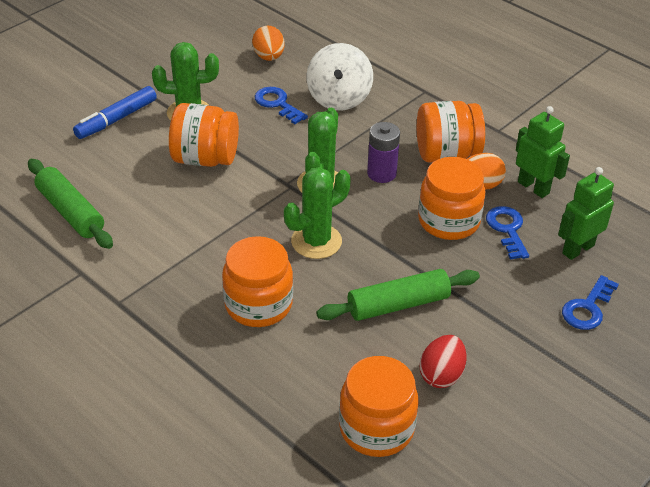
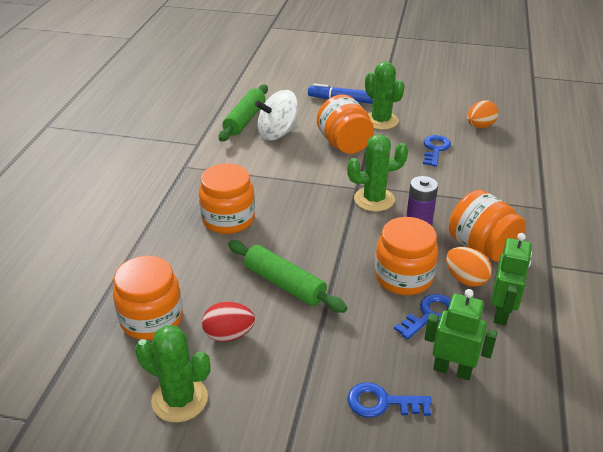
camera: 60 degrees right, 5 degrees down
(316, 241) = (313, 220): green cactus -> green cactus (179, 399)
(339, 98) = (477, 171): white spinning top -> white spinning top (278, 133)

